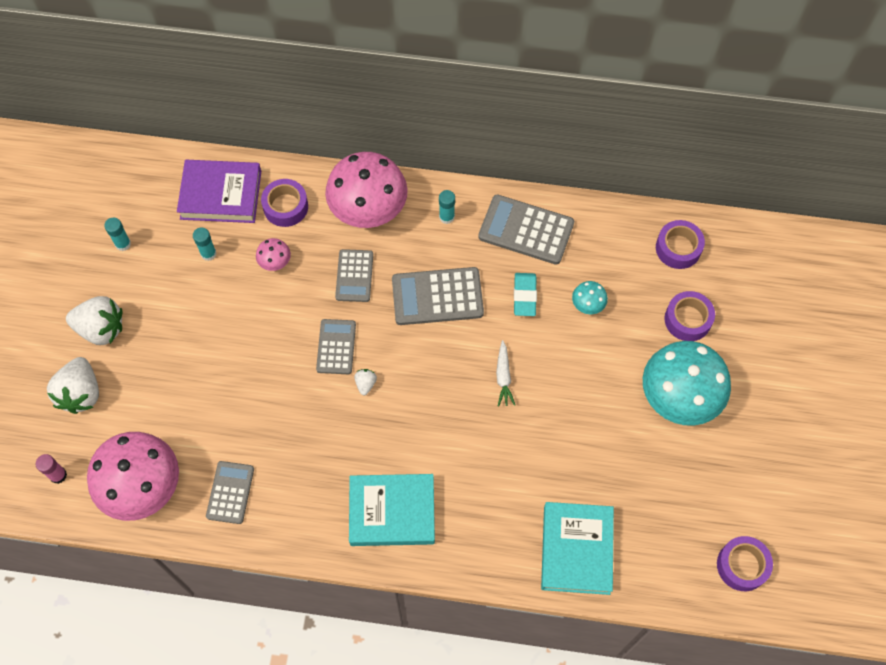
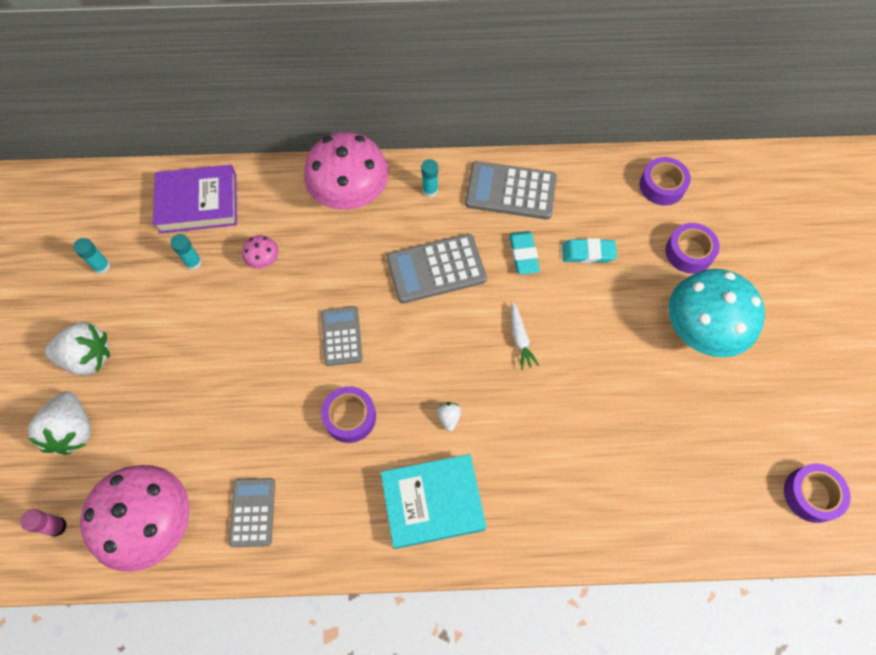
camera: 10 degrees left, 0 degrees up
(285, 207) = (266, 205): purple tape -> purple tape (350, 417)
(354, 276) = (348, 261): grey calculator -> none
(365, 384) = (379, 369): white strawberry -> white strawberry (449, 417)
(576, 550) = (637, 509): turquoise book -> none
(588, 304) = (588, 253): turquoise mushroom -> turquoise eraser

